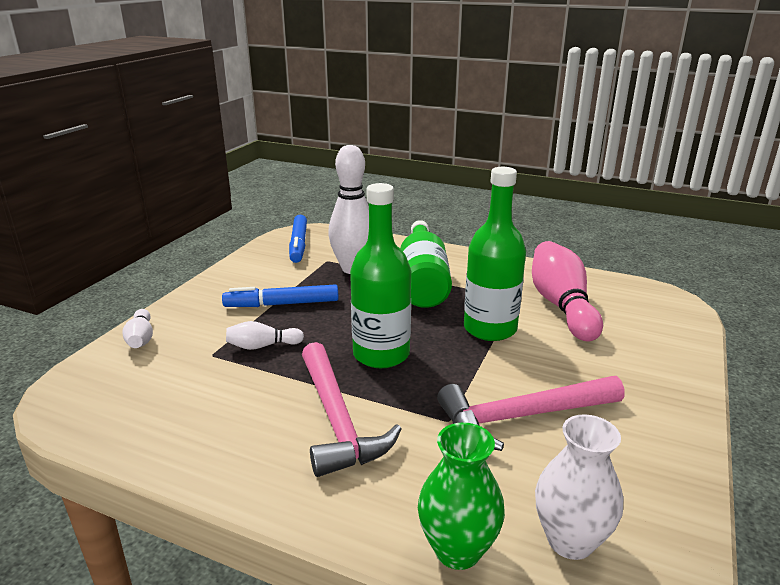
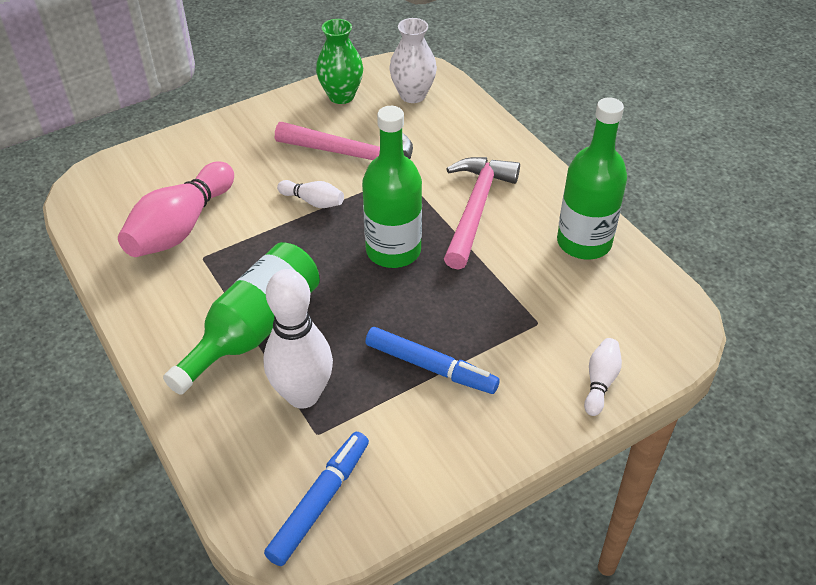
camera: 145 degrees left, 20 degrees up
(262, 346) = (486, 311): white bowling pin -> white bowling pin (313, 201)
(457, 550) = (470, 114): green vase -> green vase (341, 96)
(490, 329) = (276, 233): green bottle -> green bottle (584, 242)

